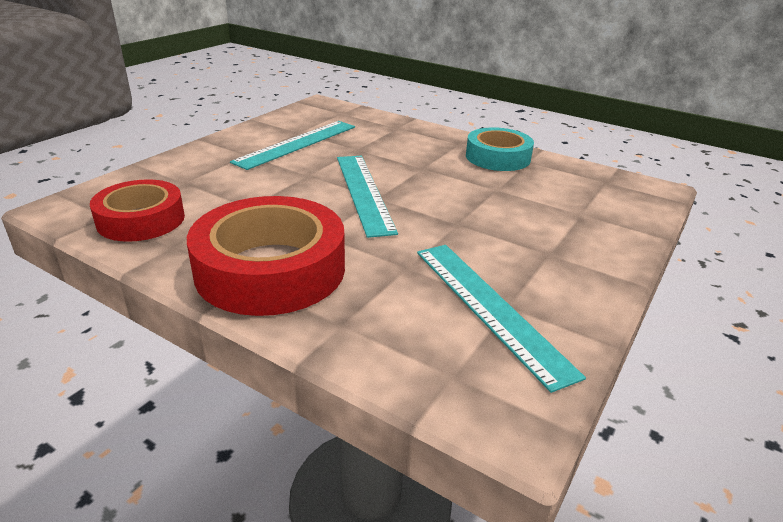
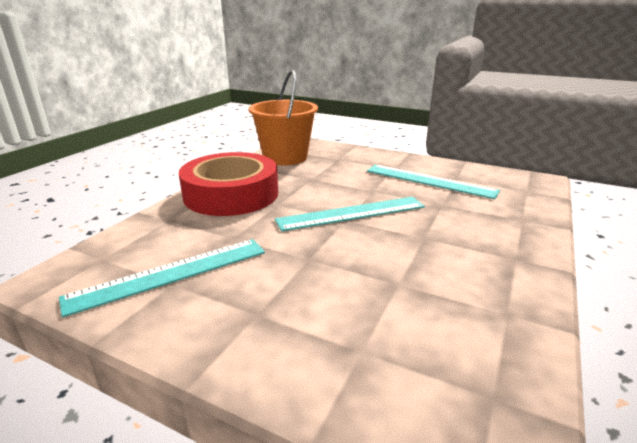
camera: 85 degrees right, 5 degrees down
(141, 220) = (285, 157): red tape -> orange bucket
(497, 157) = (496, 287): turquoise tape -> none

